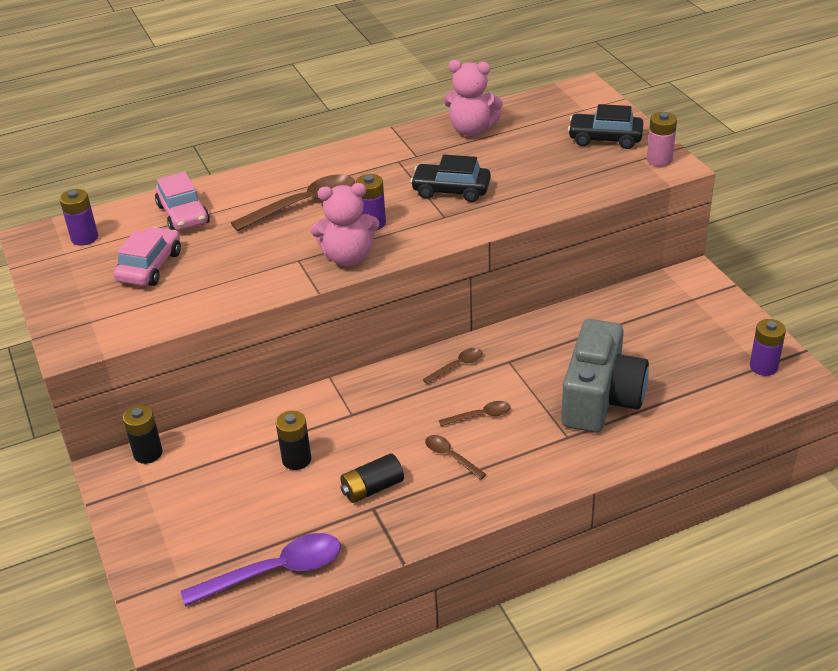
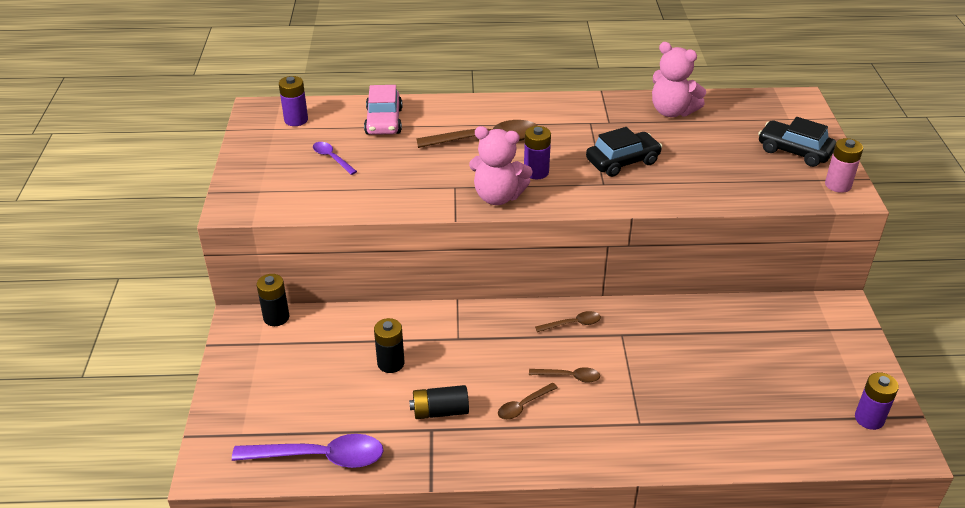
camera: 20 degrees right, 0 degrees up
(150, 266) = (332, 158): pink car -> purple spoon
(450, 456) = (523, 406): brown spoon -> brown spoon turned 105 degrees counterclockwise
(451, 190) = (622, 161): black car -> black car turned 120 degrees clockwise
(600, 398) = (690, 397): grey camera -> none

